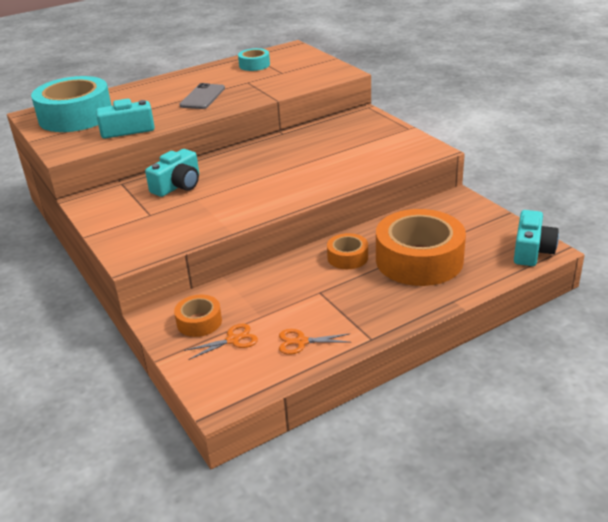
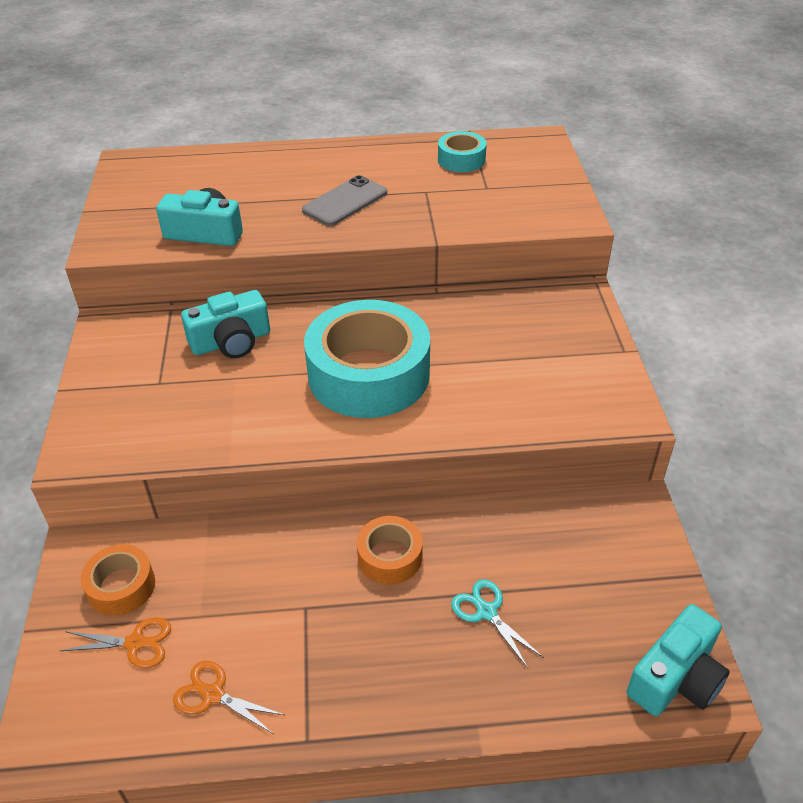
camera: 25 degrees right, 10 degrees up
(75, 116) = (168, 184): turquoise tape -> turquoise tape (369, 374)
(419, 260) = (486, 612): orange tape -> turquoise scissors

